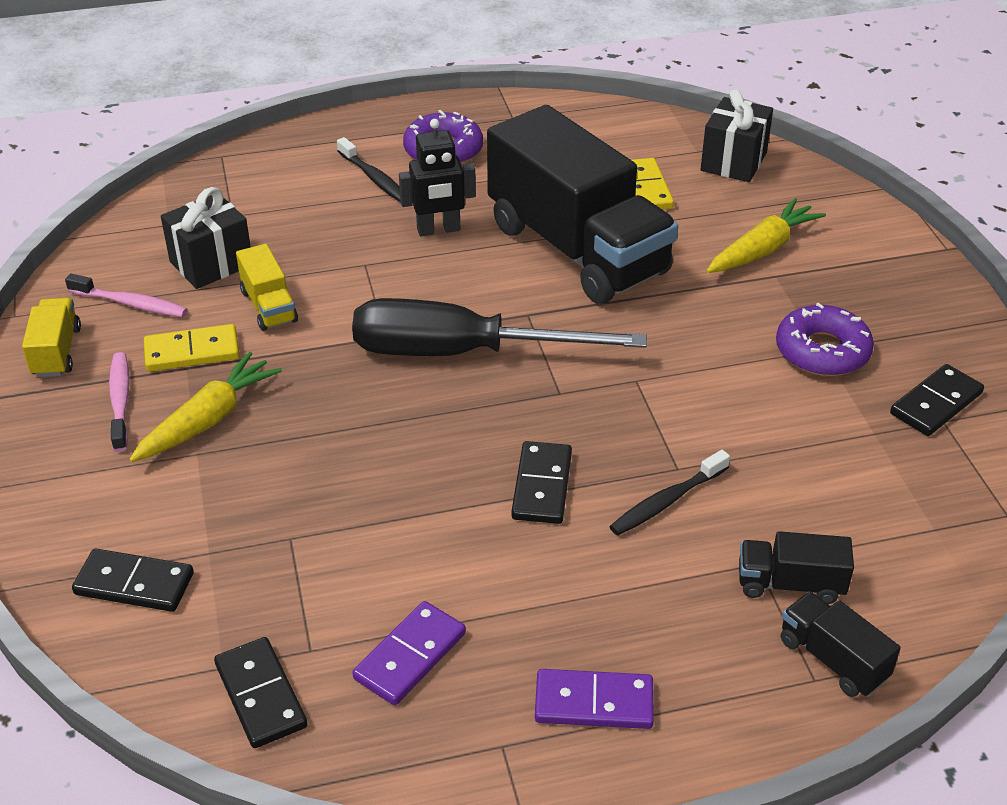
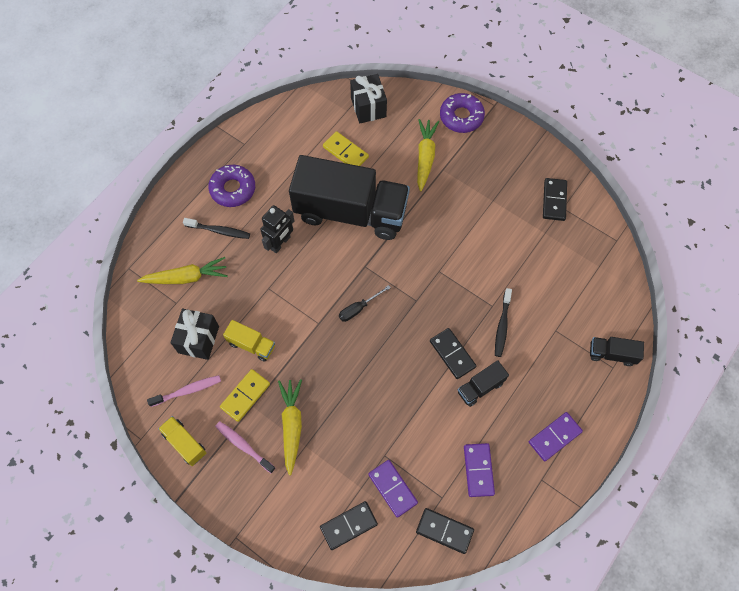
camera: 40 degrees left, 25 degrees up
(251, 585) = (392, 488): none -> purple domino
(277, 199) = (186, 277): none -> yellow carrot
(462, 353) = (358, 308): black screwdriver -> black screwdriver, size x0.40
(790, 584) = (573, 331): black truck -> black truck (480, 387)
(822, 351) = (494, 202): purple donut -> purple donut (461, 117)

